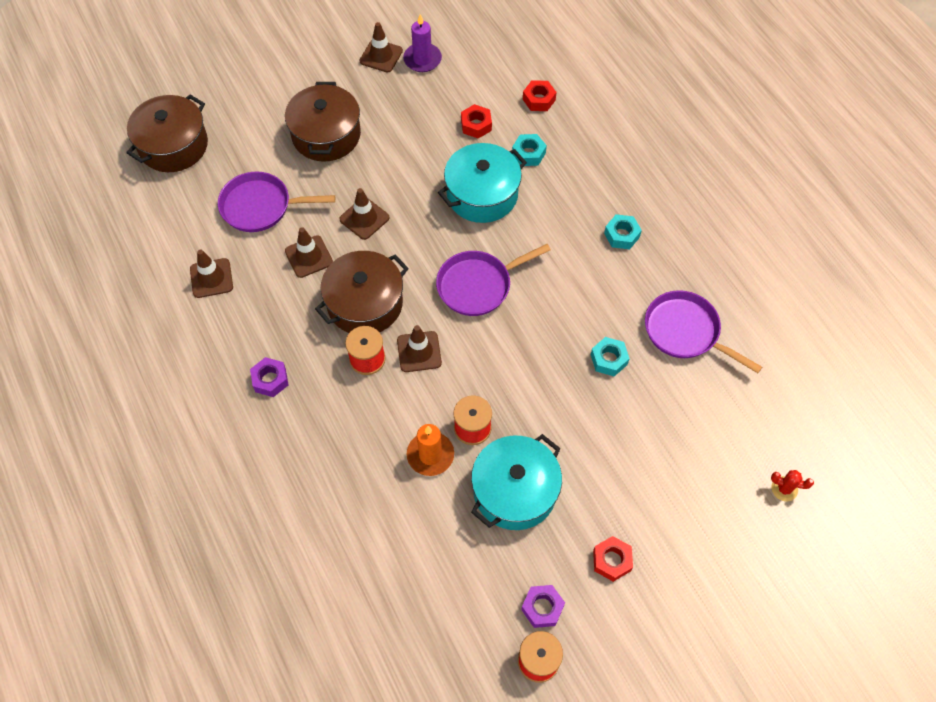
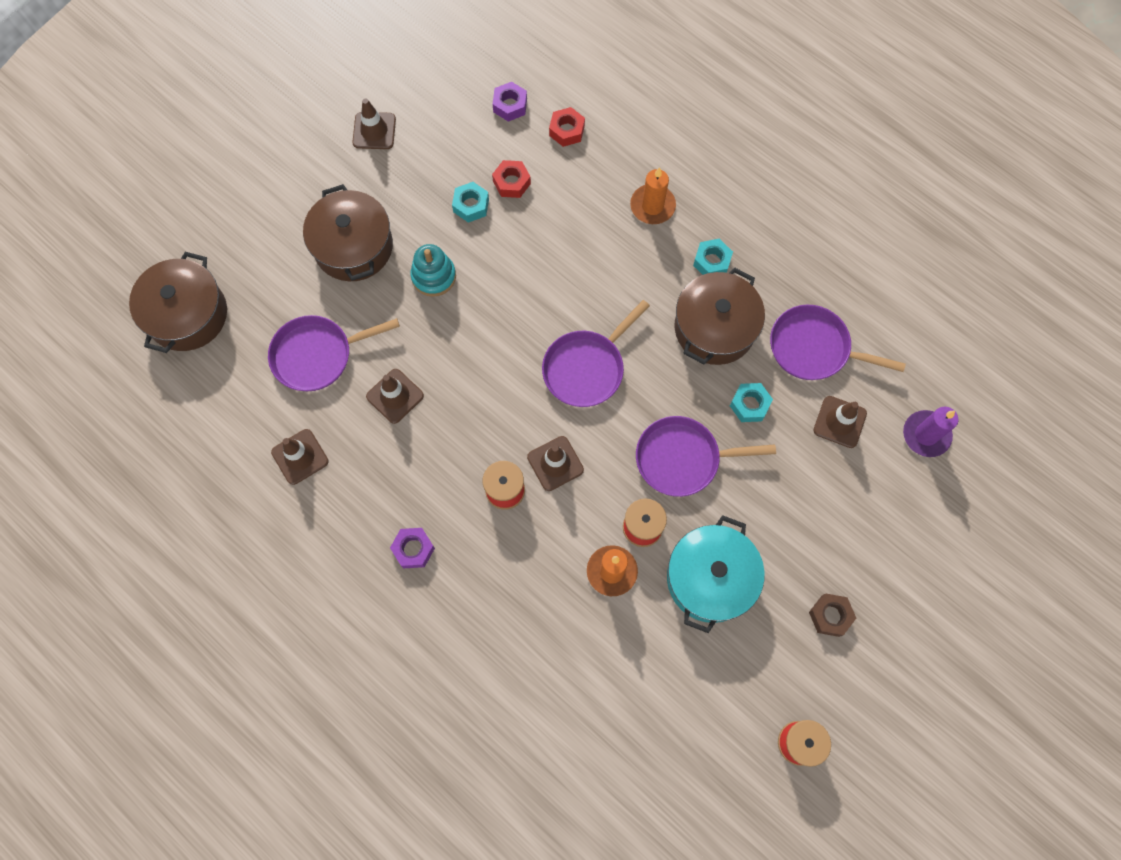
camera: 20 degrees left, 10 degrees up
(364, 218) = (436, 332): brown traffic cone -> brown traffic cone (839, 422)
(365, 303) = (477, 429): brown pot -> brown pot (714, 328)
(381, 176) = (434, 276): none -> turquoise stacking toy
(422, 59) = (422, 121): purple candle -> purple candle (926, 435)
(482, 194) = (550, 262): turquoise pot -> none
(528, 153) = (580, 198): turquoise nut -> turquoise nut (471, 205)
(531, 384) = (682, 459): none -> purple pan
(542, 608) = (782, 688): purple nut -> purple nut (510, 105)
(588, 177) = (652, 206): none -> orange candle
(612, 560) = (830, 616): red nut -> brown nut
(784, 489) = (965, 482): red cactus -> none

